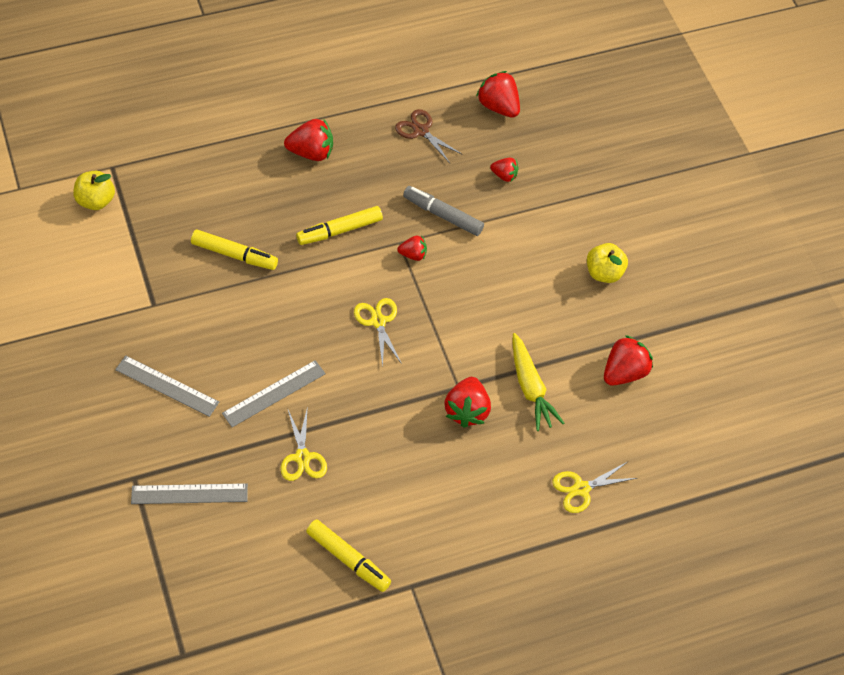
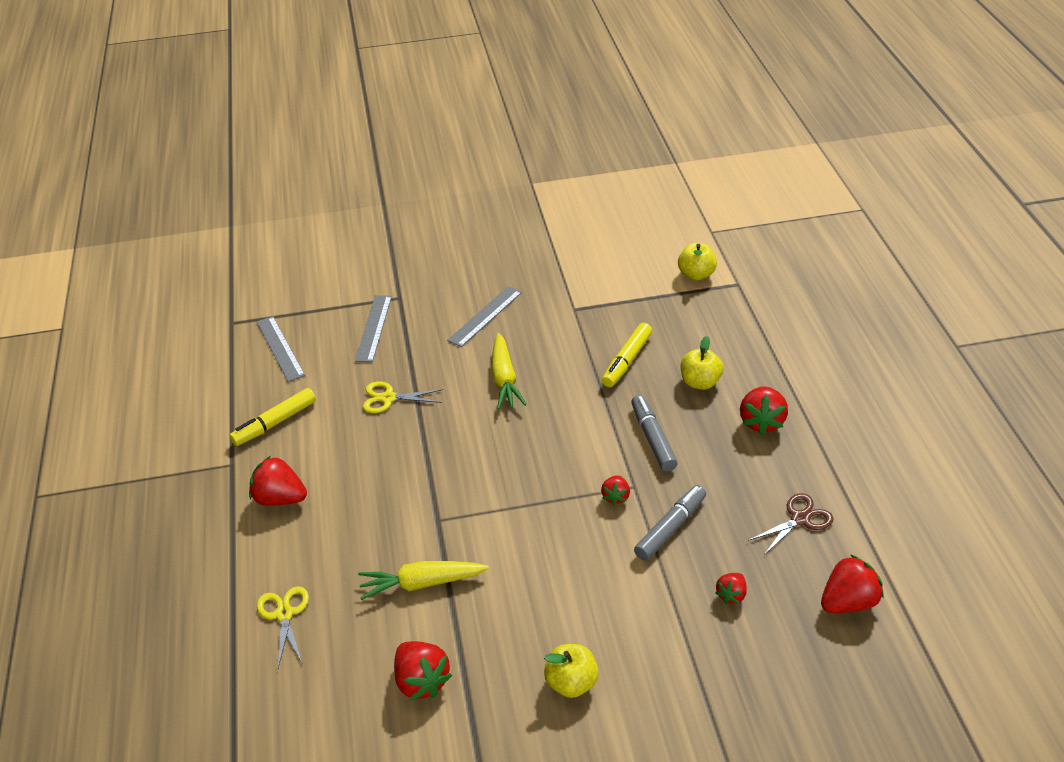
camera: 105 degrees right, 15 degrees down
(262, 196) = (700, 382): none -> yellow apple
(267, 356) = (504, 379): none -> yellow carrot
(274, 393) = (462, 382): grey ruler -> grey ruler (280, 348)
(339, 231) = (652, 438): yellow marker -> grey marker
(378, 321) = (531, 461): yellow scissors -> none
(466, 411) = (407, 524): red strawberry -> red strawberry (280, 498)

